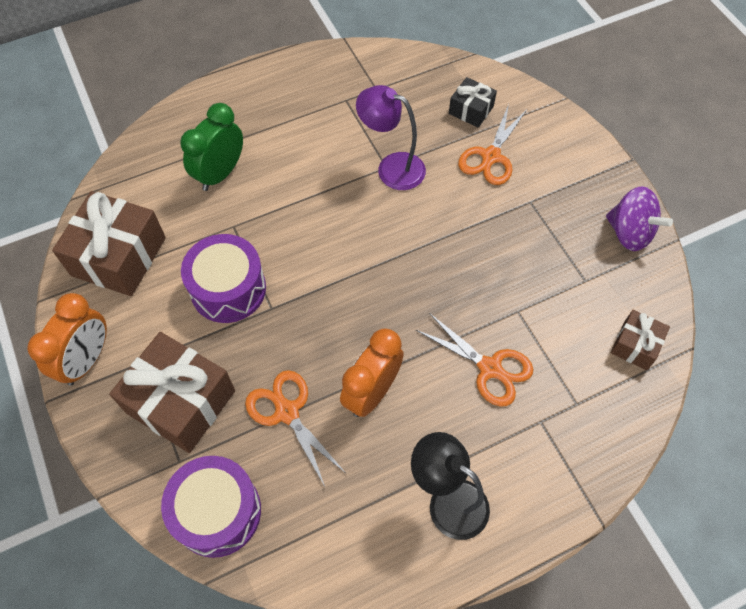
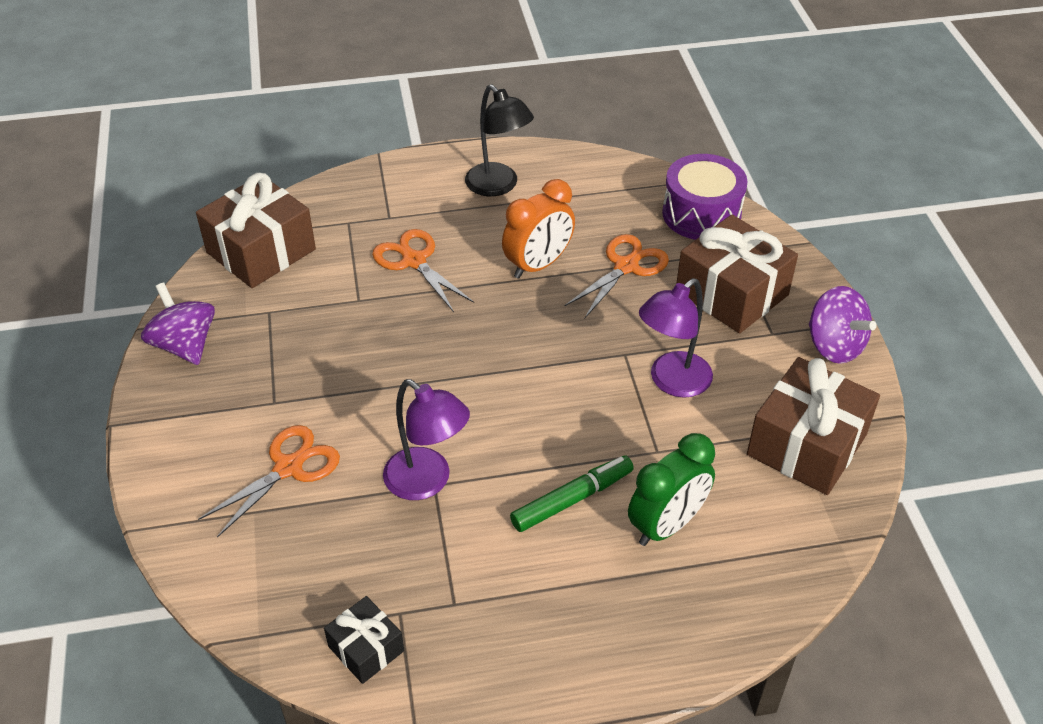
camera: 165 degrees left, 15 degrees down
(87, 360) = (834, 346): orange clock -> purple spinning top
(228, 289) = (672, 382): purple drum -> purple lamp
(286, 412) = (626, 266): orange scissors -> orange scissors turned 120 degrees counterclockwise
(288, 177) = (572, 499): none -> green marker
(471, 110) = (276, 542): black gift -> black gift (366, 648)
(635, 345) = (261, 251): brown gift -> brown gift, size x1.90

